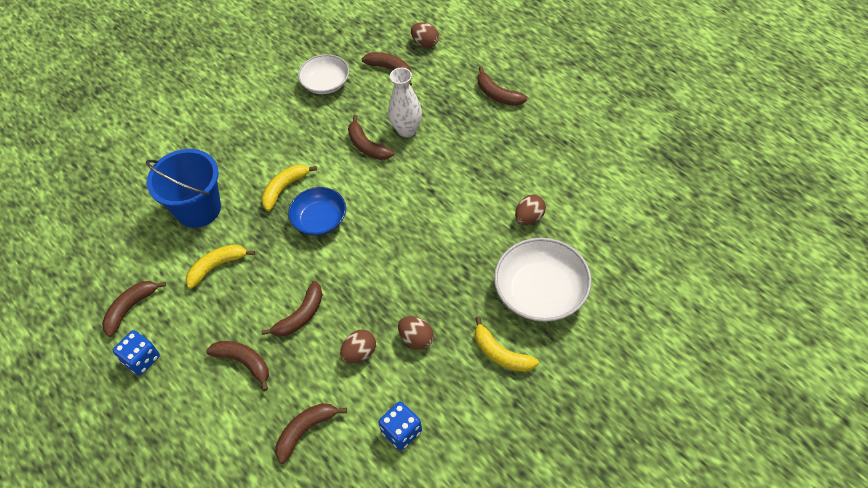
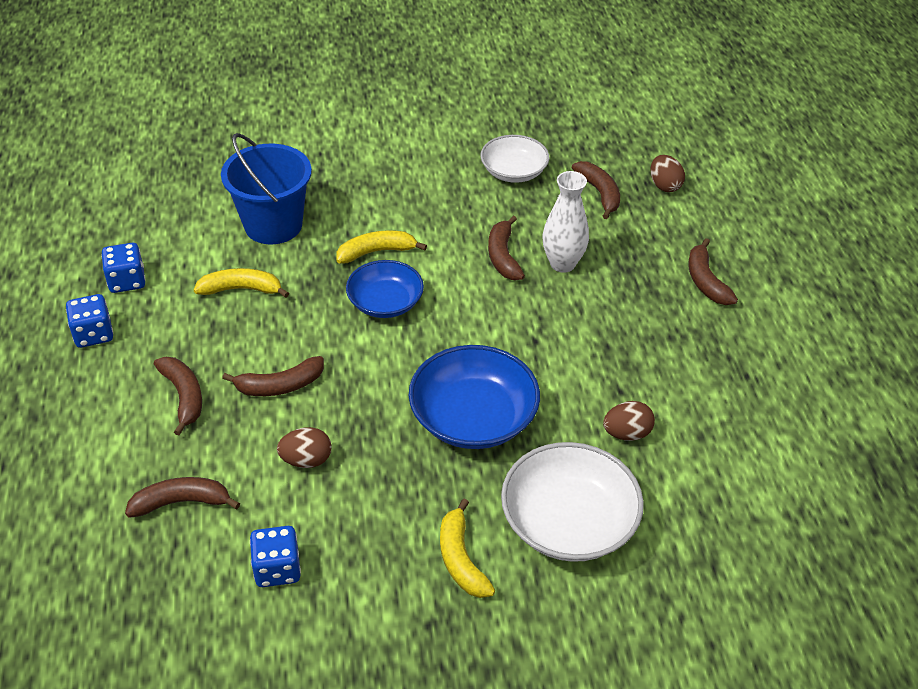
camera: 30 degrees right, 10 degrees down
(130, 308) = (127, 281): brown banana -> blue dice
(416, 339) = (380, 484): brown egg -> none
(436, 262) = (473, 417): none -> blue bowl

